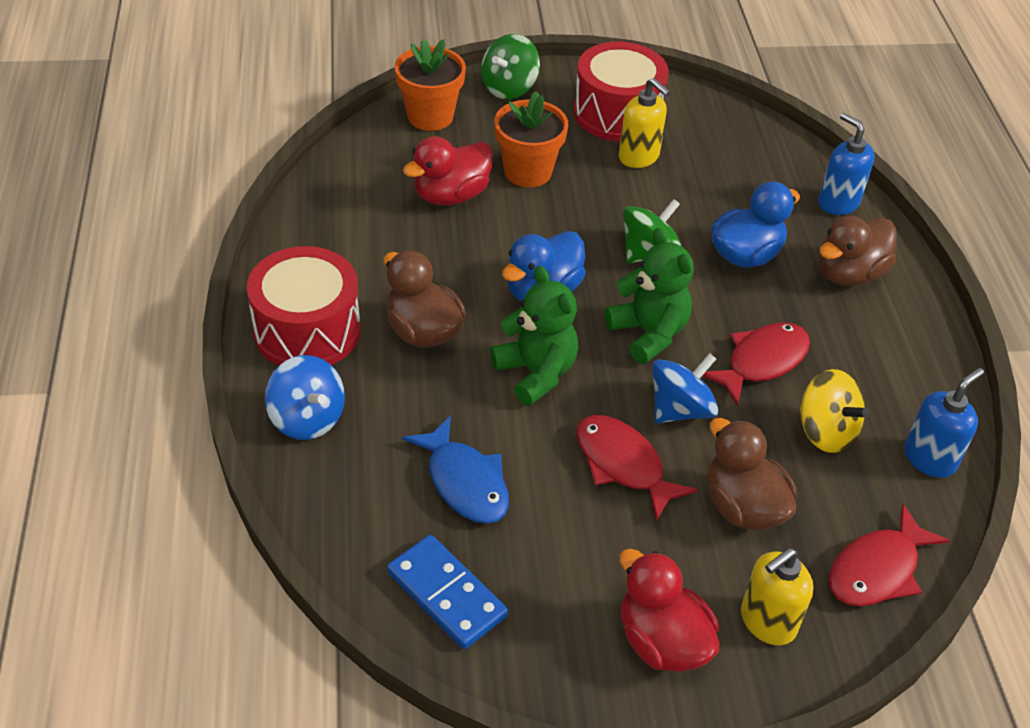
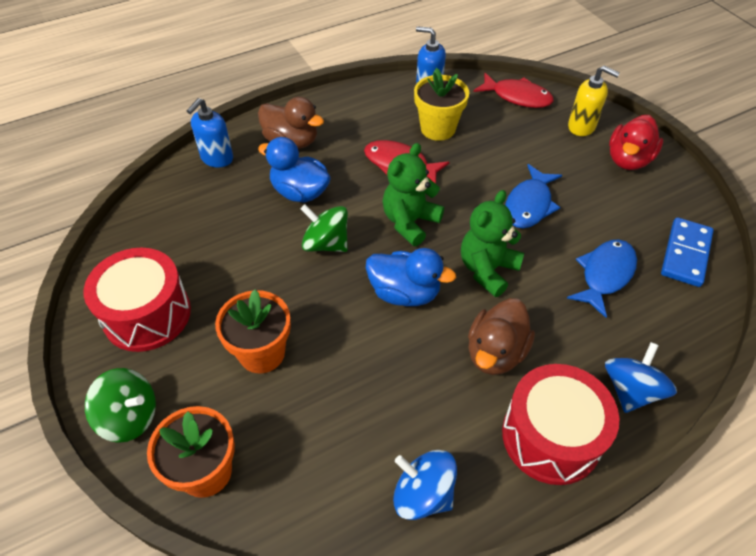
camera: 110 degrees left, 5 degrees up
(451, 195) = (323, 400): red duck -> none
(623, 465) = (529, 204): red fish -> blue fish
(639, 157) = (207, 281): yellow soap dispenser -> none
(680, 409) = (466, 191): blue spinning top -> blue spinning top (423, 494)
(743, 506) = (518, 149): brown duck -> none
(825, 431) = (438, 129): yellow spinning top -> yellow flower pot

